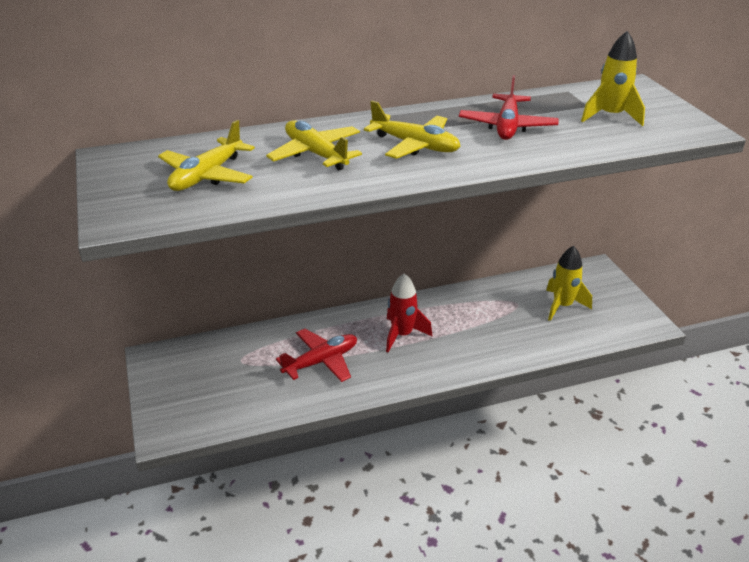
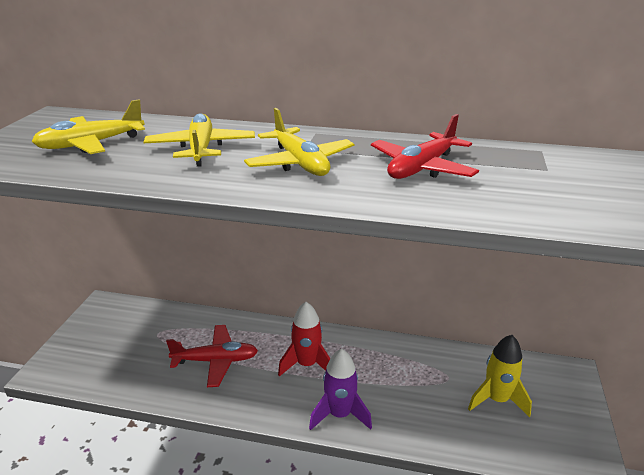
camera: 30 degrees right, 5 degrees down
(461, 360) = (339, 414): none -> purple rocket
(610, 116) = (563, 186): yellow rocket -> none

